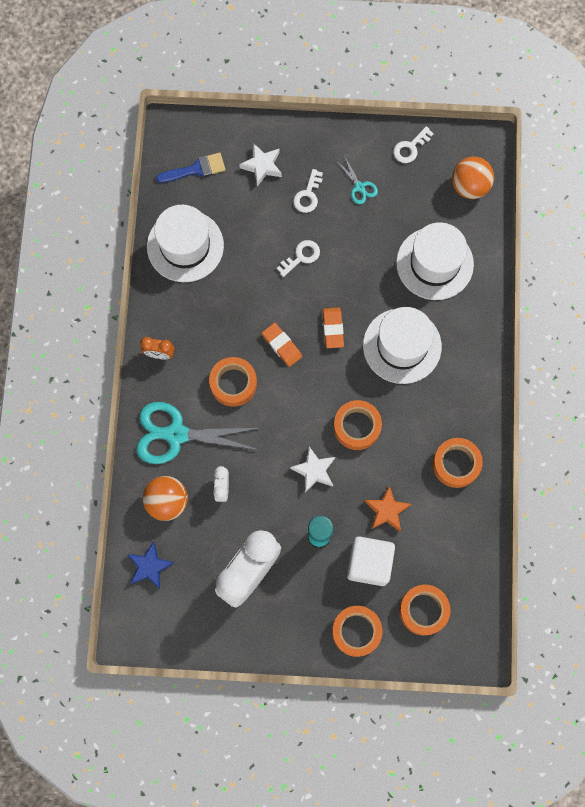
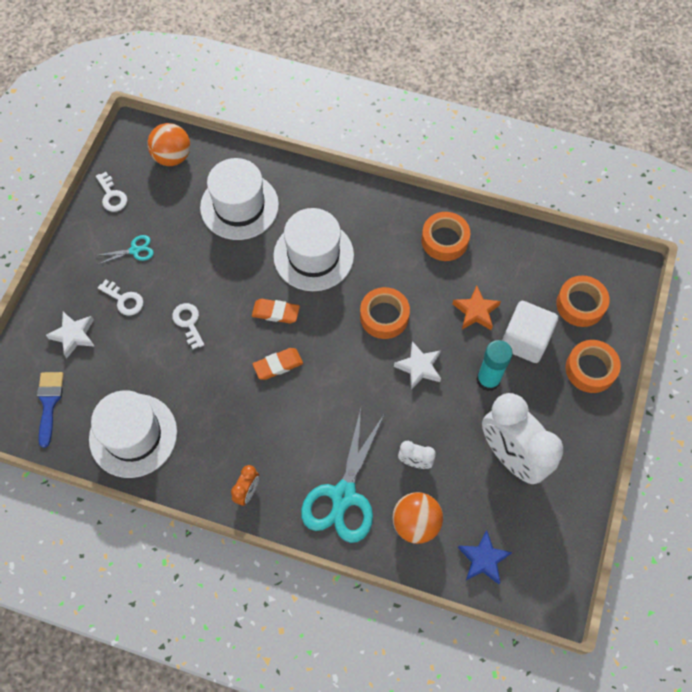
camera: 75 degrees left, 10 degrees down
(233, 383) = (304, 423): orange tape -> none

